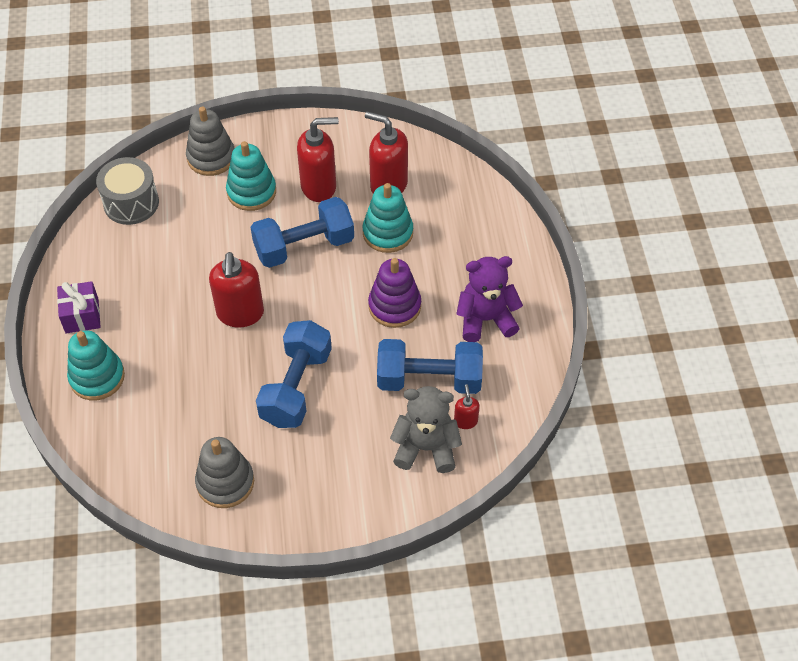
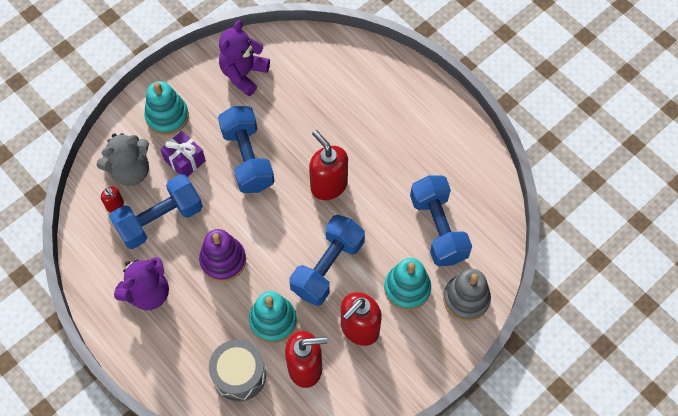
camera: 145 degrees right, 10 degrees up
(82, 316) = (433, 116): purple gift -> purple gift (185, 160)
(97, 377) = (382, 85): turquoise stacking toy -> turquoise stacking toy (167, 116)
(131, 203) = (486, 219): grey drum -> grey drum (239, 375)
(179, 220) = (438, 228): none -> blue dumbbell
(225, 482) = (244, 74): grey stacking toy -> purple teddy bear

